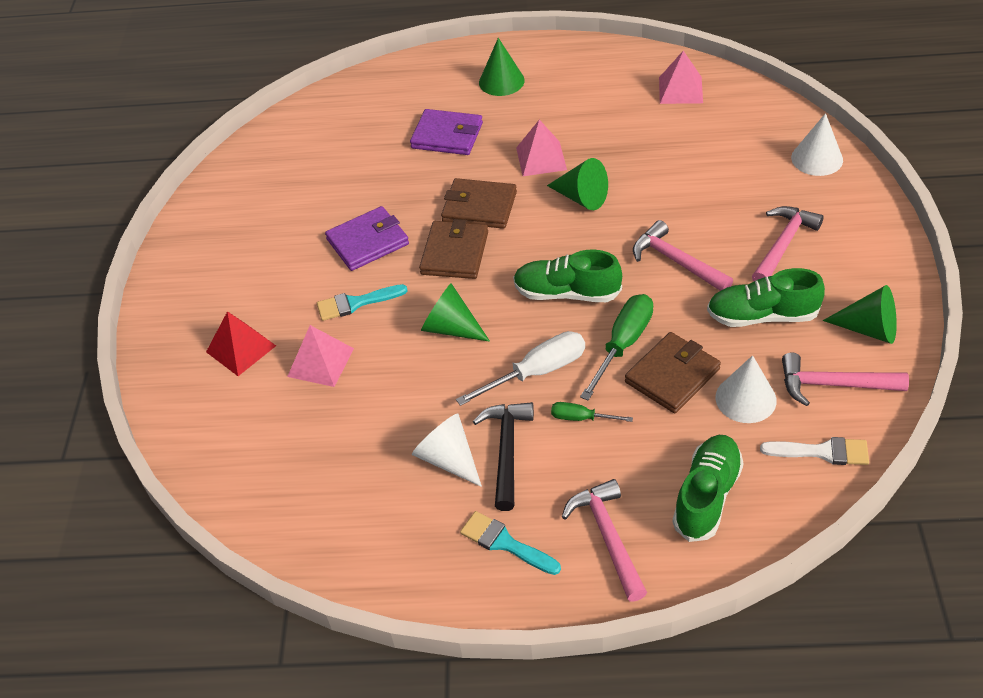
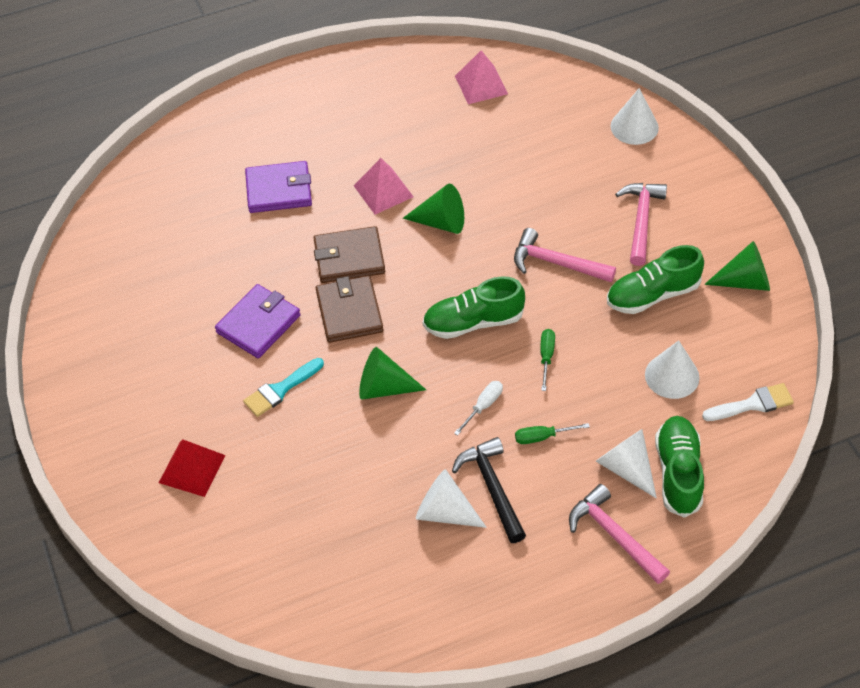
camera: 25 degrees left, 5 degrees up
(320, 362) = (278, 458): pink pyramid -> none
(501, 81) = (303, 117): green cone -> none
(505, 543) = (531, 570): turquoise brush -> none
(537, 372) = (483, 406): white screwdriver -> white screwdriver, size x0.55
(623, 344) = (546, 357): green screwdriver -> green screwdriver, size x0.55
(653, 474) = (626, 468): none -> white cone
(672, 375) = (601, 373): brown wallet -> none
(833, 385) = (736, 341): pink hammer -> none

